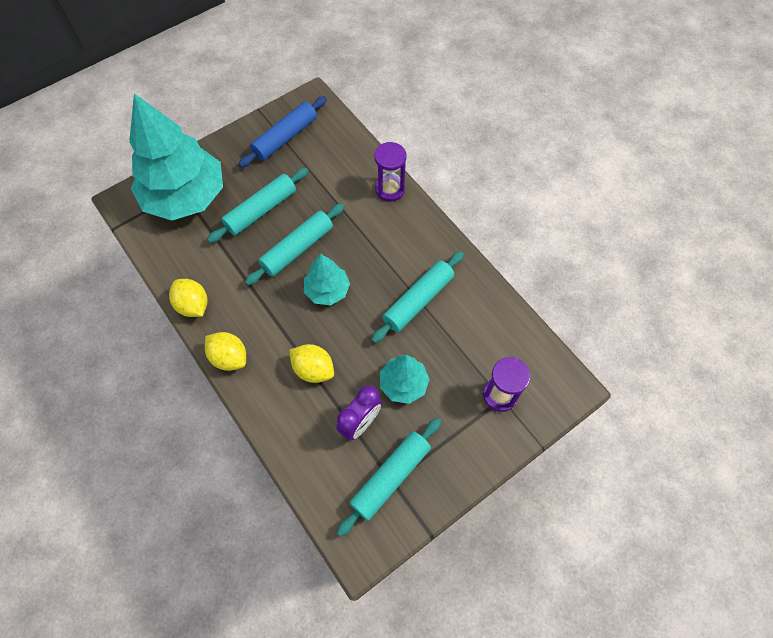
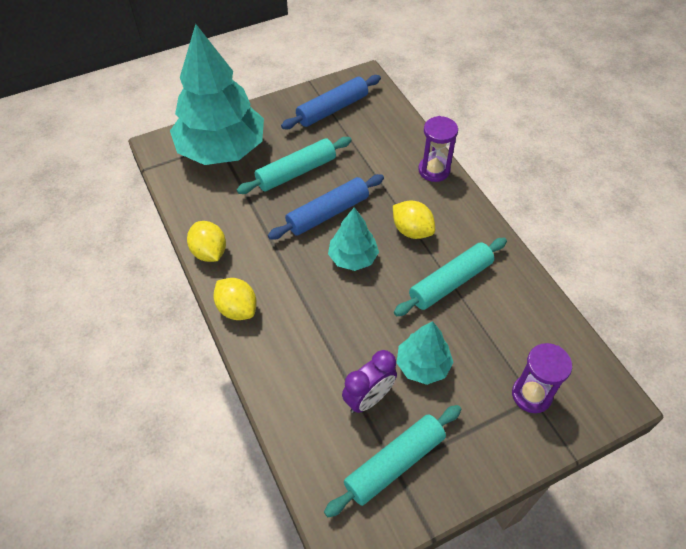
camera: 10 degrees right, 10 degrees down
(297, 249) = (328, 213): turquoise rolling pin -> blue rolling pin
(313, 369) = (325, 335): yellow lemon -> yellow lemon (412, 230)

